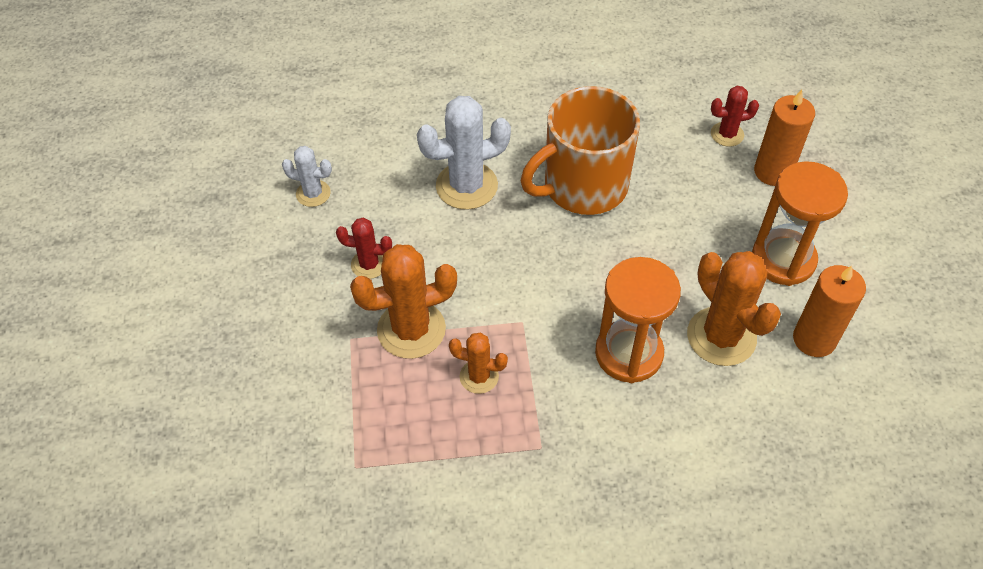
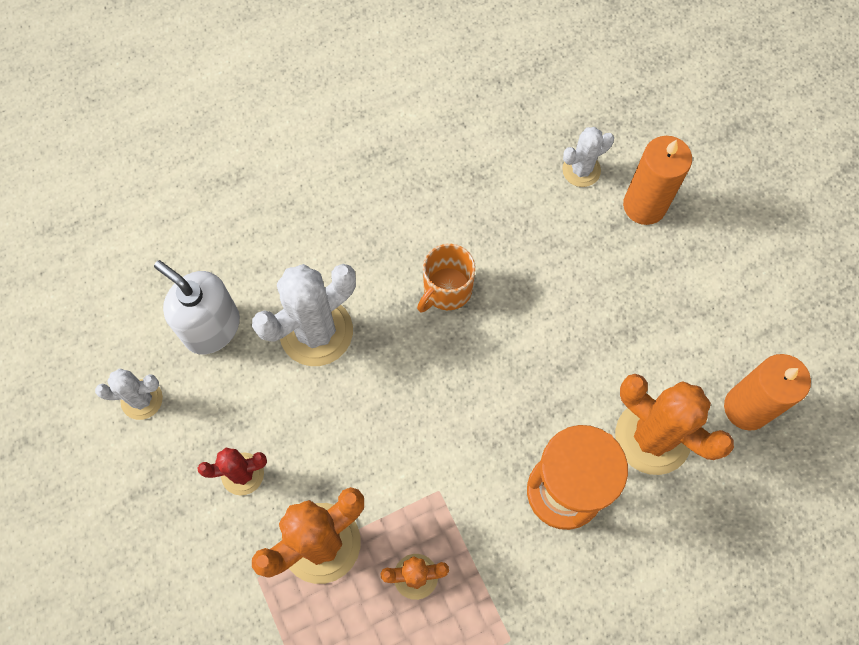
camera: 20 degrees left, 15 degrees up
(386, 161) = (211, 327): none -> white soap dispenser
(583, 186) = (446, 289): orange mug -> orange mug, size x0.50
(727, 134) = (581, 170): red cactus -> white cactus
(783, 259) = (687, 317): orange hourglass -> none

